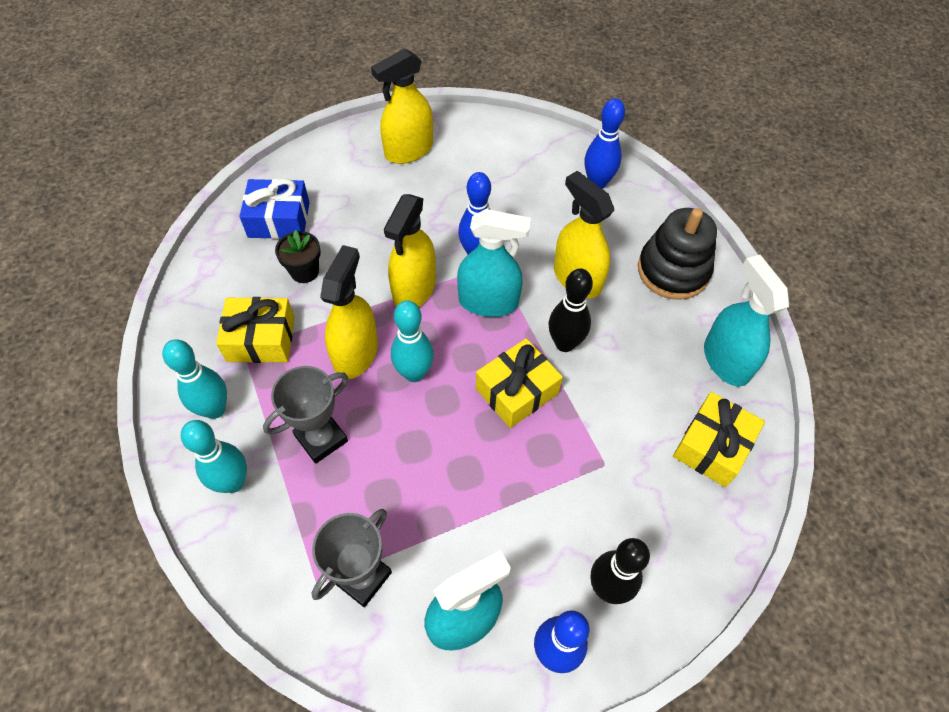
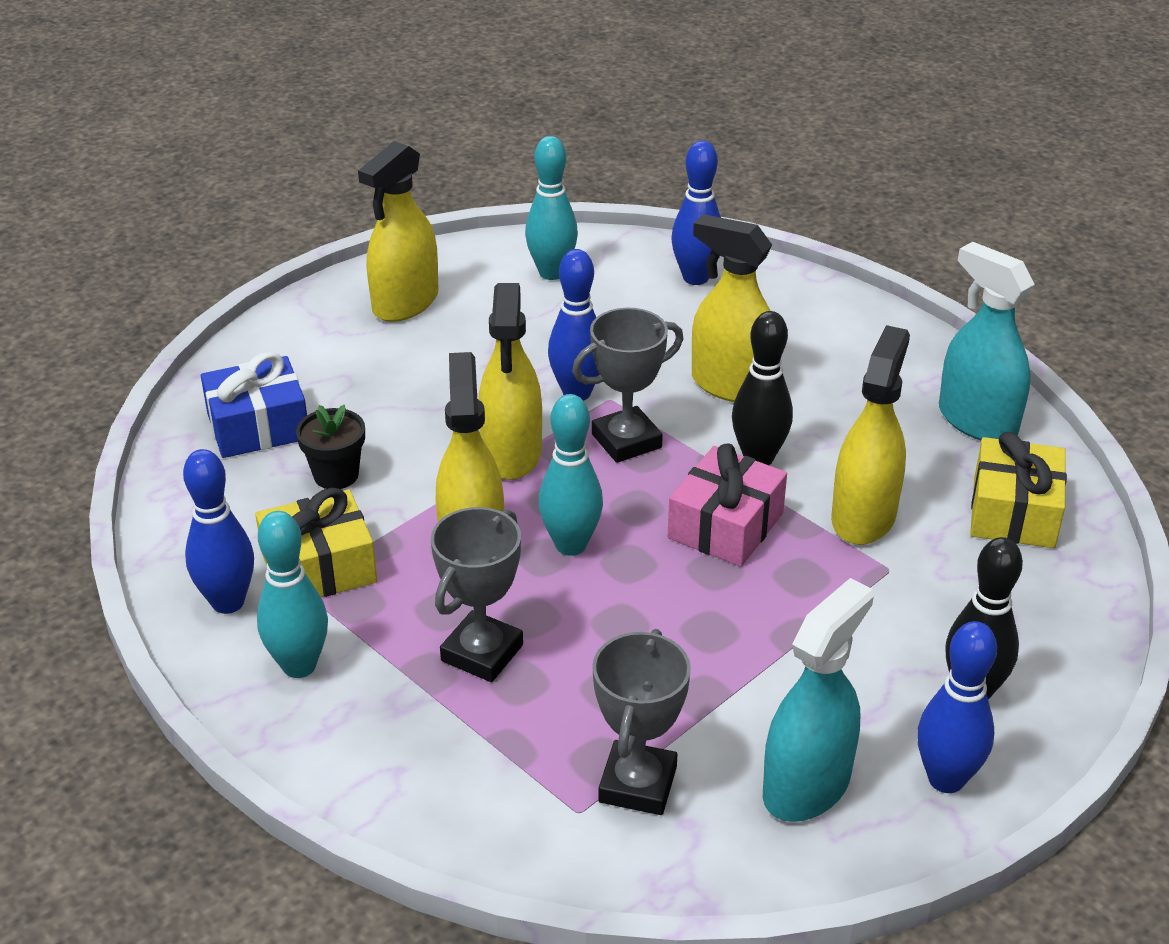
camera: 20 degrees left, 20 degrees down
(199, 347) = (228, 602): none -> blue bowling pin
(233, 482) = (381, 739): turquoise bowling pin -> turquoise bowling pin (552, 273)
(488, 302) = (626, 441): turquoise spray bottle -> grey trophy
(517, 391) = (725, 525): yellow gift -> pink gift
(609, 415) = (863, 517): none -> yellow spray bottle
(673, 270) = (853, 346): black stacking toy -> none

